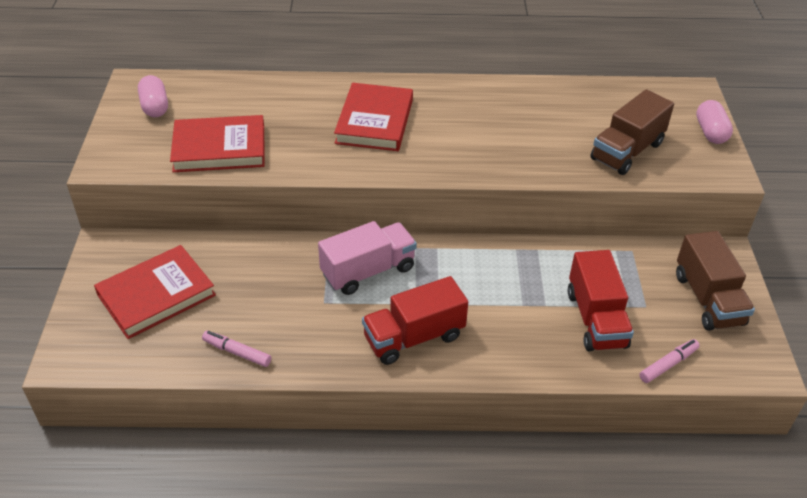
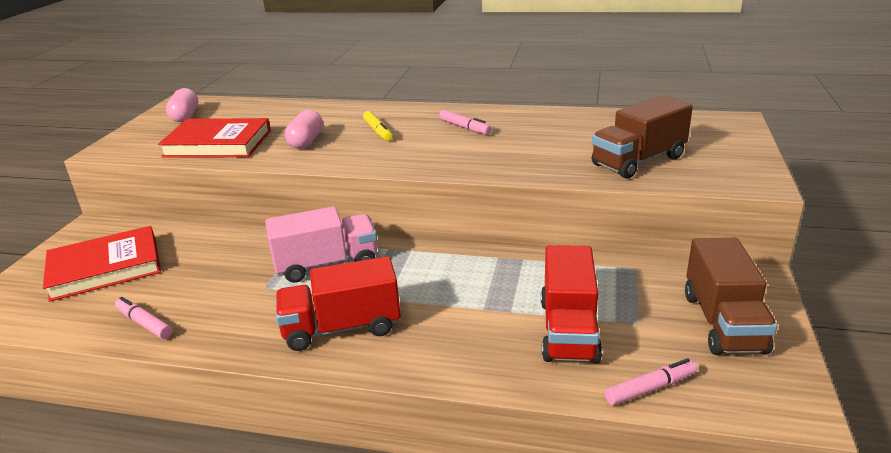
camera: 15 degrees right, 15 degrees down
(374, 121) = (378, 131): red book -> yellow marker
(457, 112) = (464, 128): none -> pink marker
(710, 132) = (744, 150): pink capsule -> pink capsule (306, 141)

